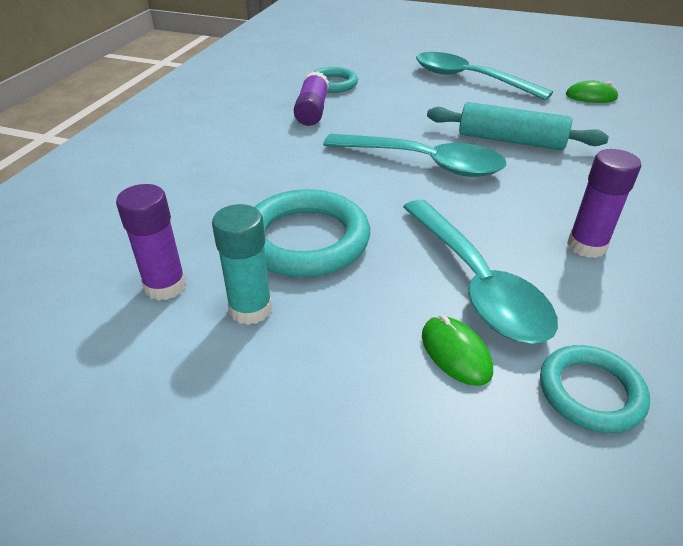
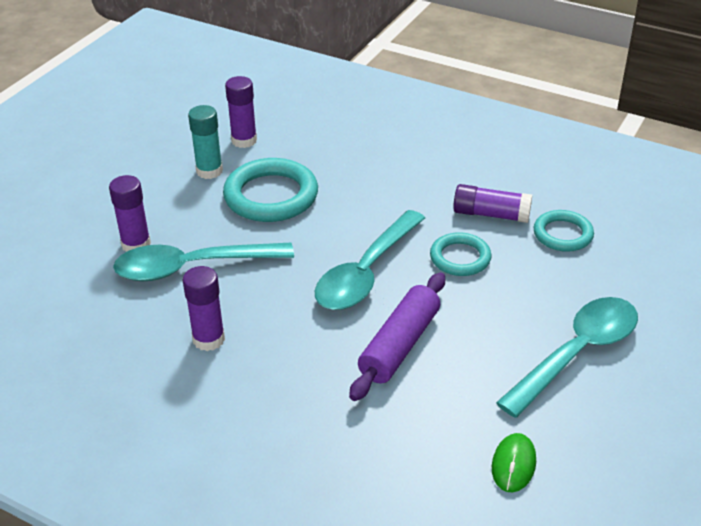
camera: 100 degrees right, 0 degrees up
(456, 353) = (136, 245): green mouse -> purple glue stick
(510, 140) = (399, 345): turquoise rolling pin -> purple rolling pin
(590, 392) = (80, 291): turquoise ring -> turquoise ring (460, 258)

